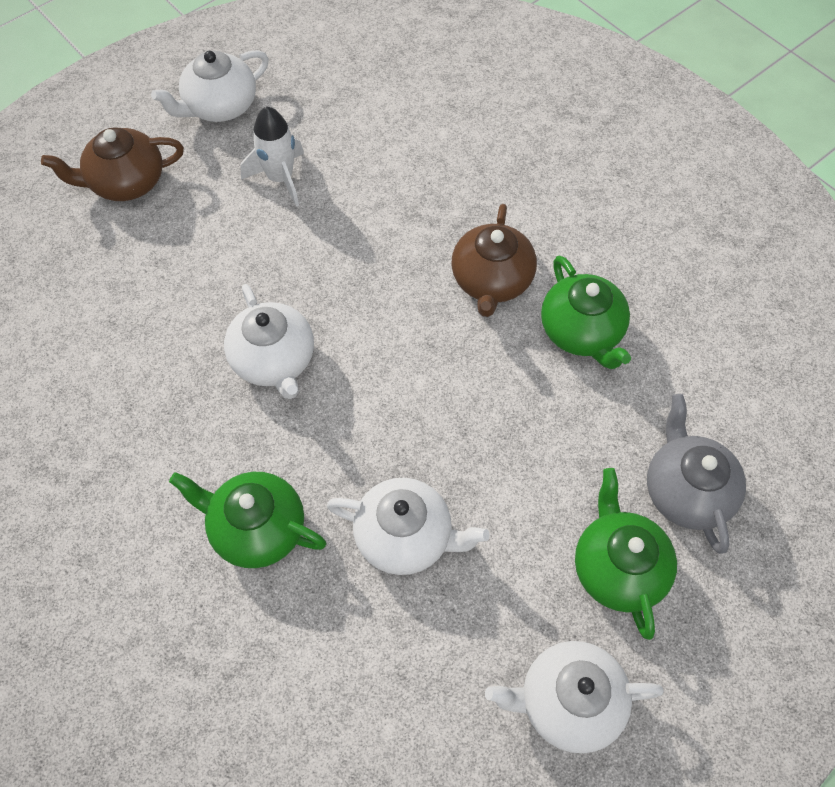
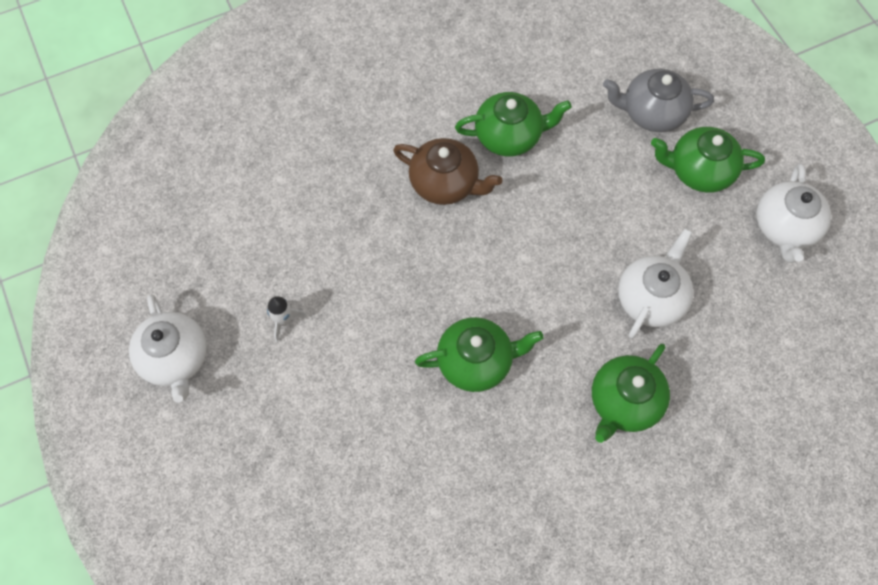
camera: 75 degrees left, 5 degrees up
(126, 182) = (240, 460): brown teapot -> none
(274, 360) = (476, 361): white teapot -> green teapot
(280, 178) = (284, 320): white rocket -> white rocket, size x0.63

